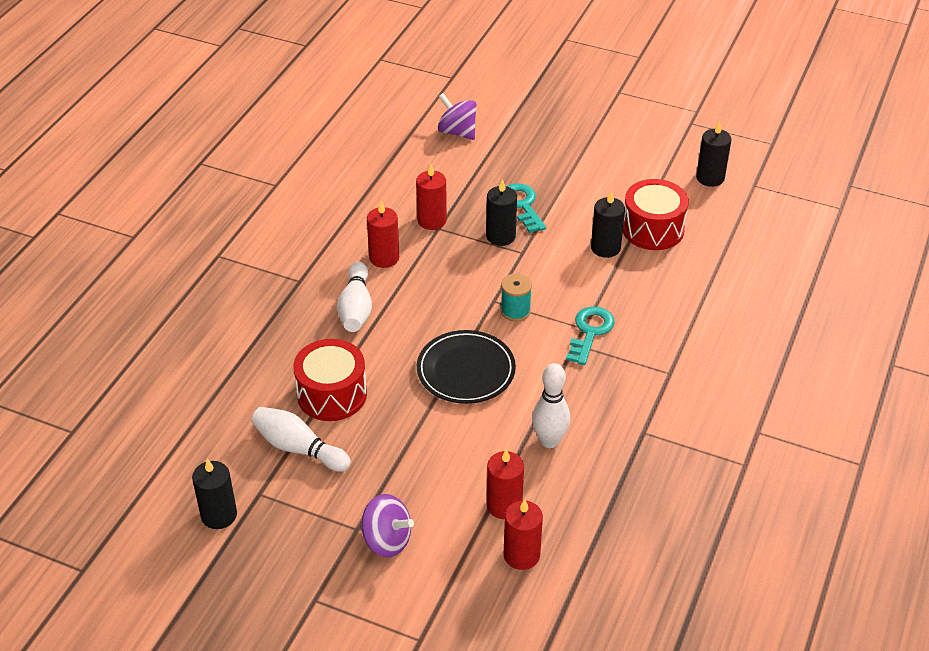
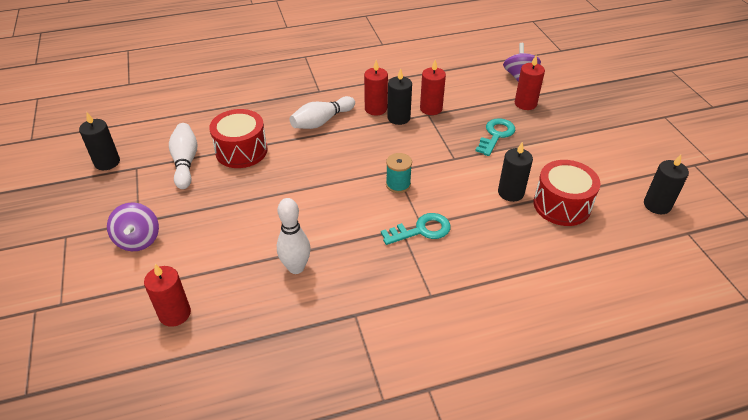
camera: 50 degrees right, 0 degrees up
(466, 370) = (319, 193): black plate -> none
(500, 236) = (456, 142): black candle -> black candle (398, 118)
(504, 505) = (214, 278): red candle -> red candle (525, 104)

